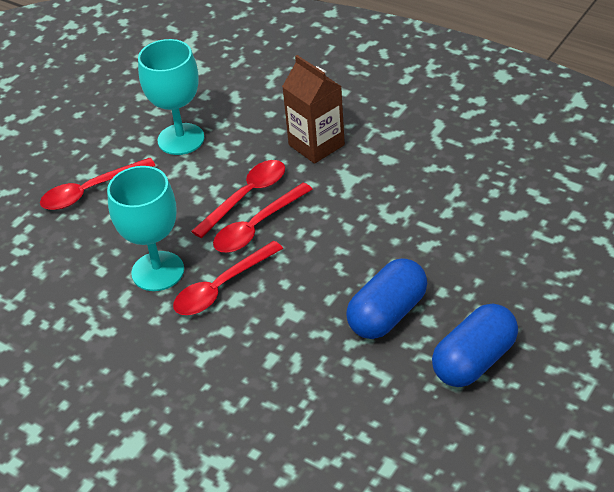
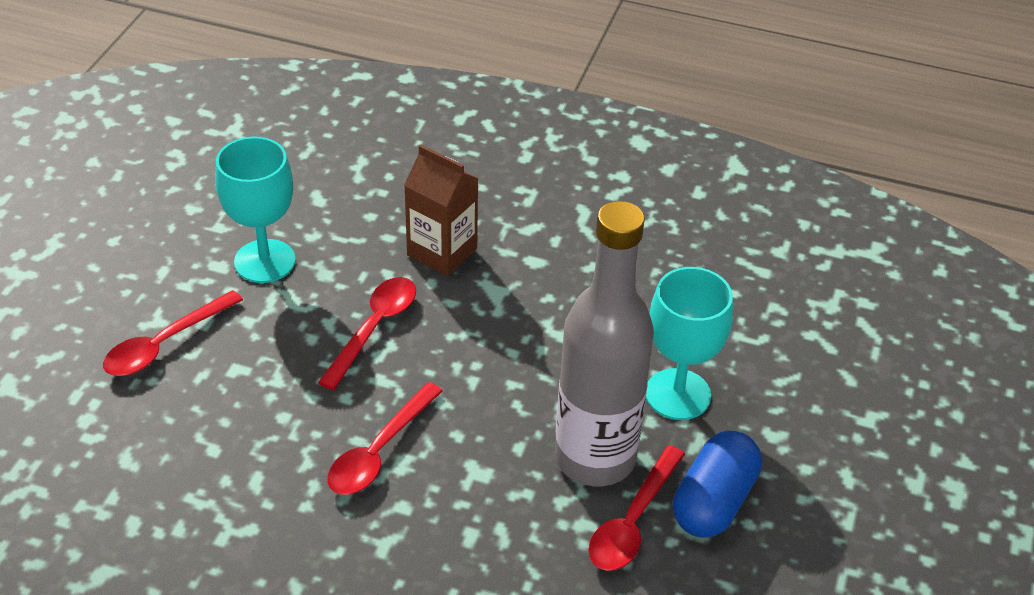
camera: 20 degrees left, 0 degrees up
(158, 271) = (289, 441): turquoise goblet -> turquoise goblet (678, 394)
(257, 227) = (400, 366): red spoon -> red spoon (632, 521)
(387, 314) = (595, 458): blue capsule -> grey bottle

